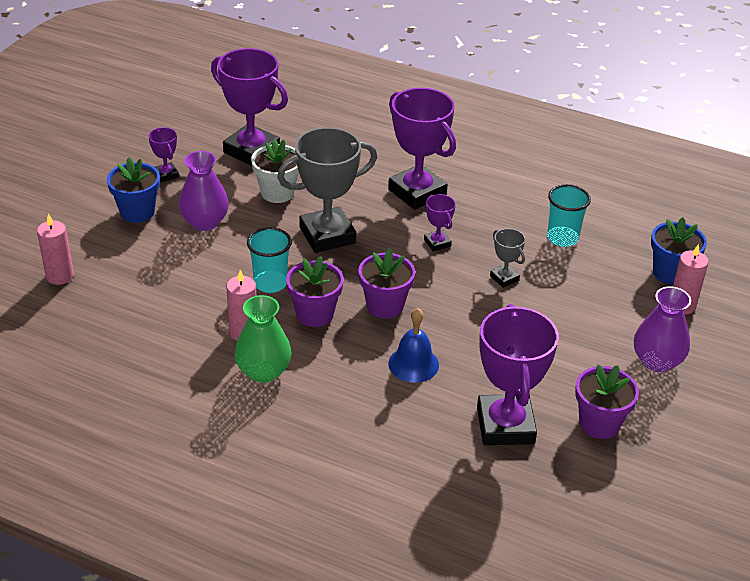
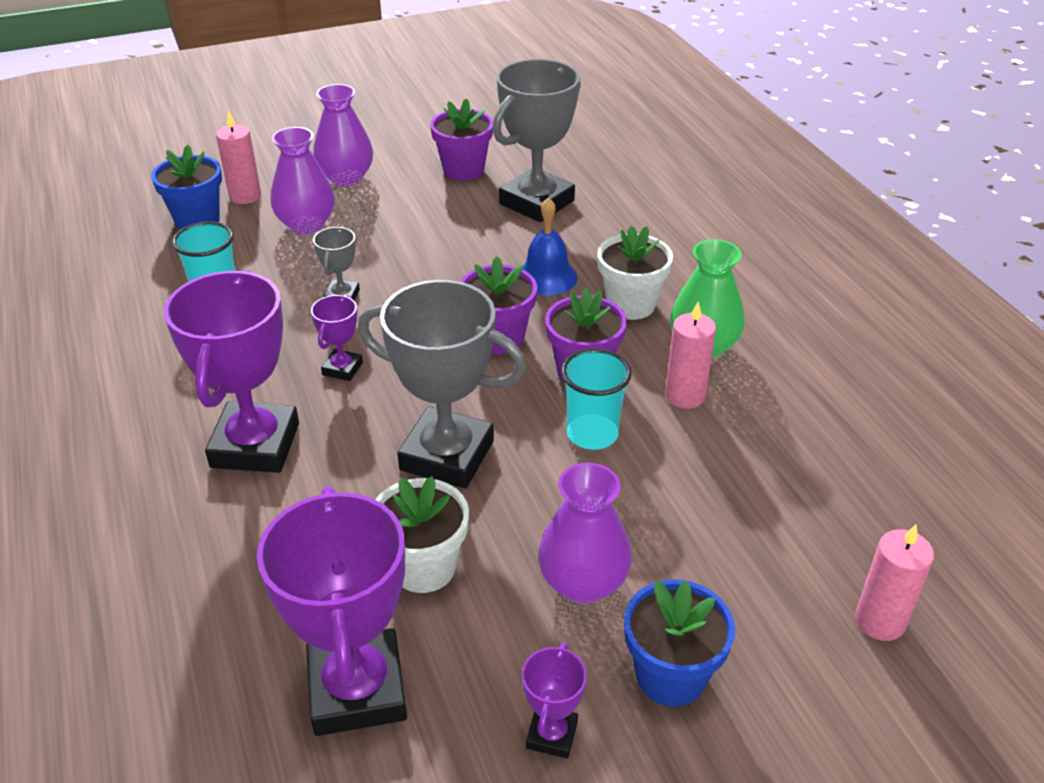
camera: 135 degrees left, 0 degrees up
(338, 375) = (630, 305): none -> white flower pot
(505, 425) = (536, 202): purple trophy -> grey trophy
(608, 309) = (306, 224): none -> purple vase

